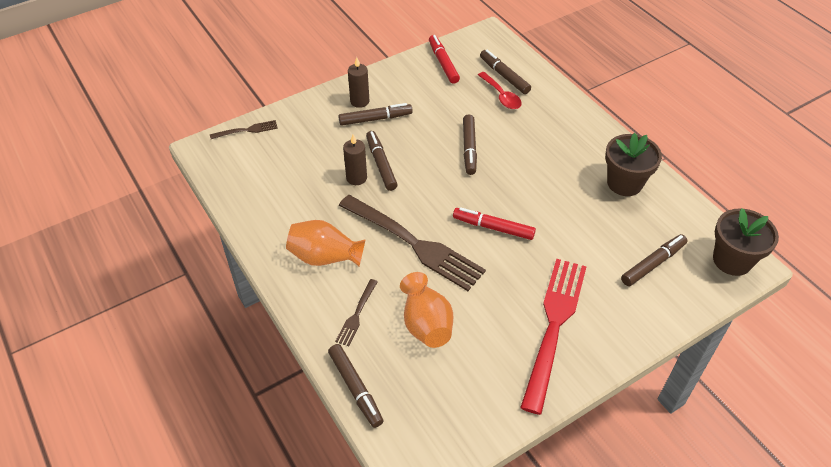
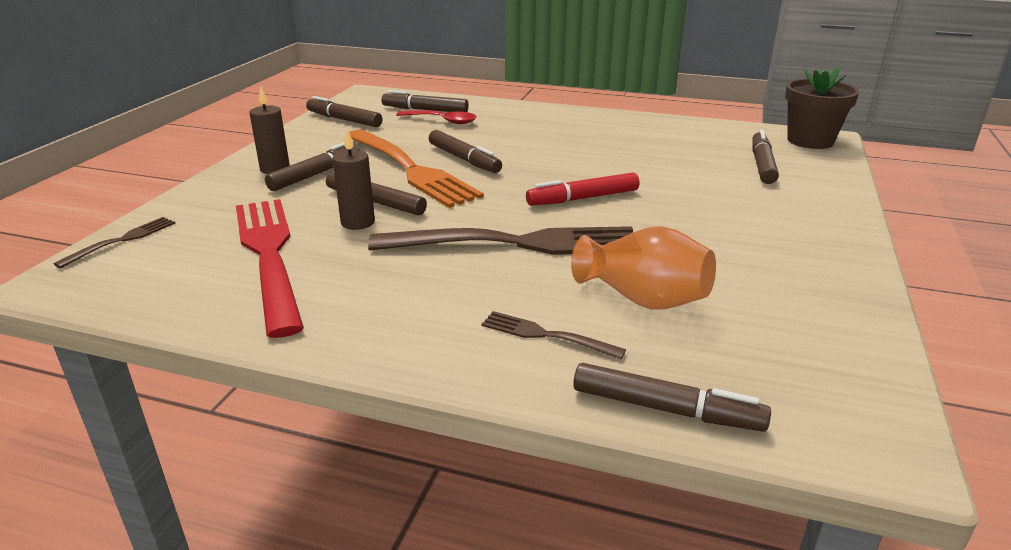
camera: 40 degrees left, 20 degrees down
(325, 257) = (415, 303): orange vase -> none
(356, 315) = (545, 335): brown fork -> brown fork turned 135 degrees clockwise
(429, 142) = (411, 170): none -> orange fork
(443, 63) = (344, 120): red marker -> brown marker
(554, 325) = (766, 236): red fork -> red fork (269, 254)
(624, 183) = (648, 132): brown flower pot -> none

